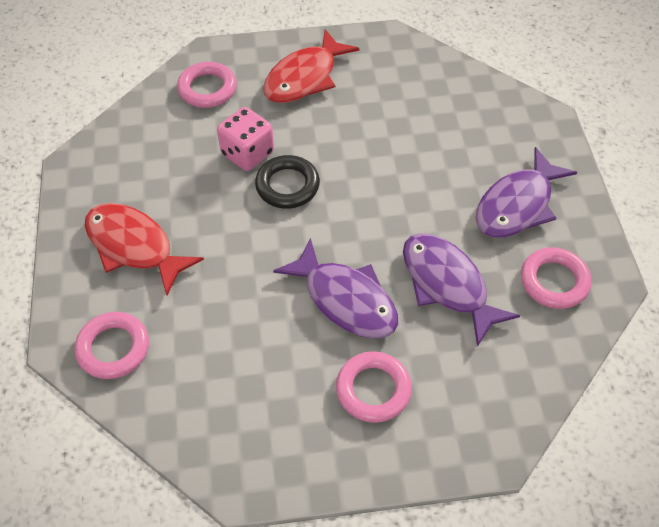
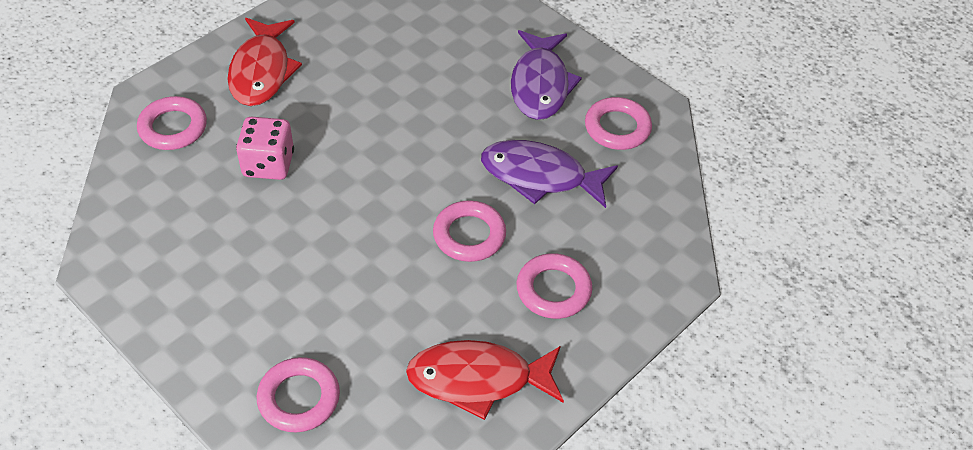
camera: 40 degrees left, 5 degrees down
(134, 246) = (234, 303): red fish -> red fish (478, 380)
(287, 185) = (332, 172): black ring -> none
(346, 299) = (469, 235): purple fish -> pink ring

